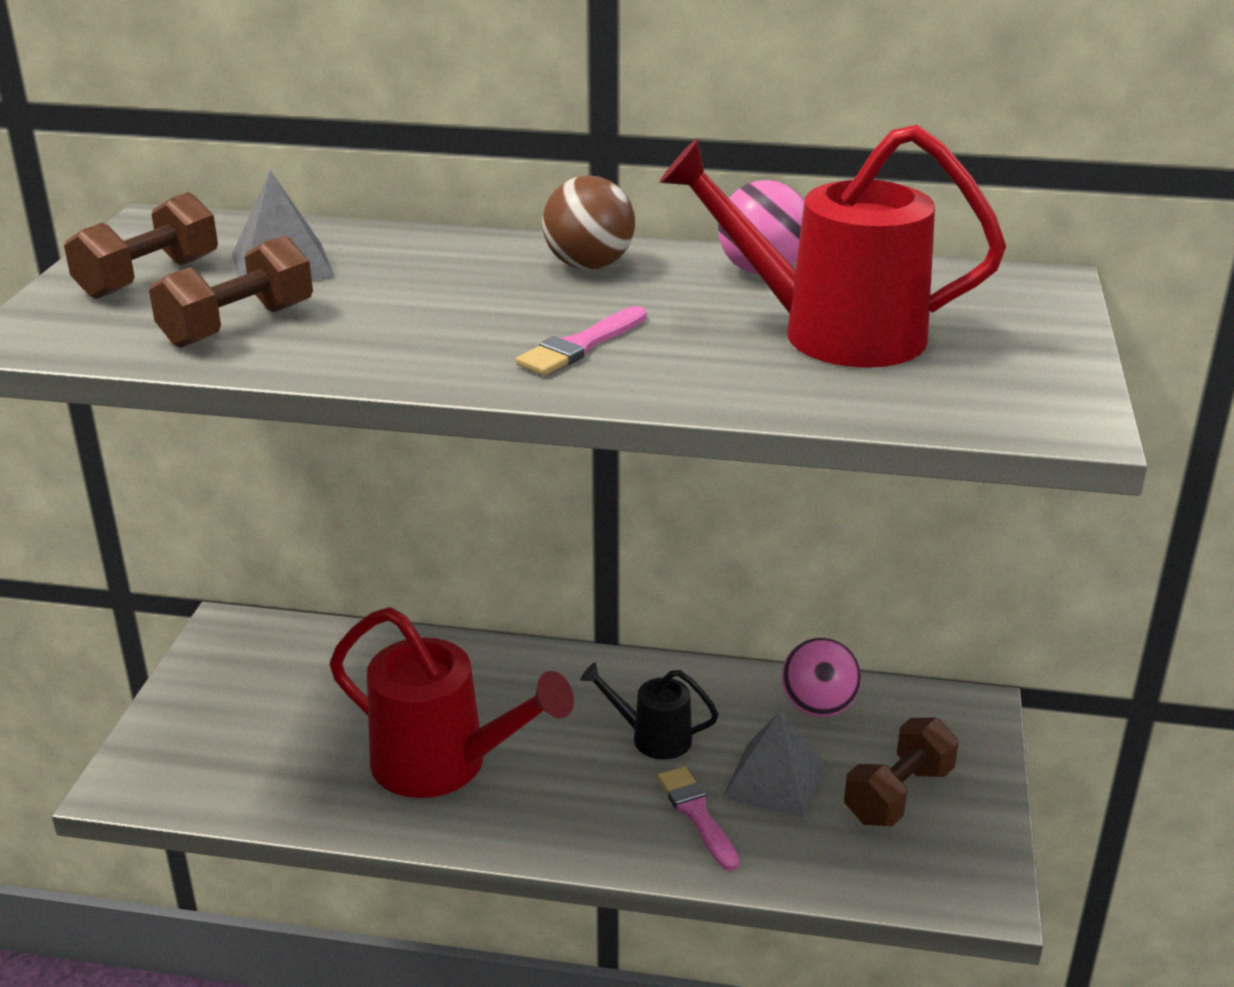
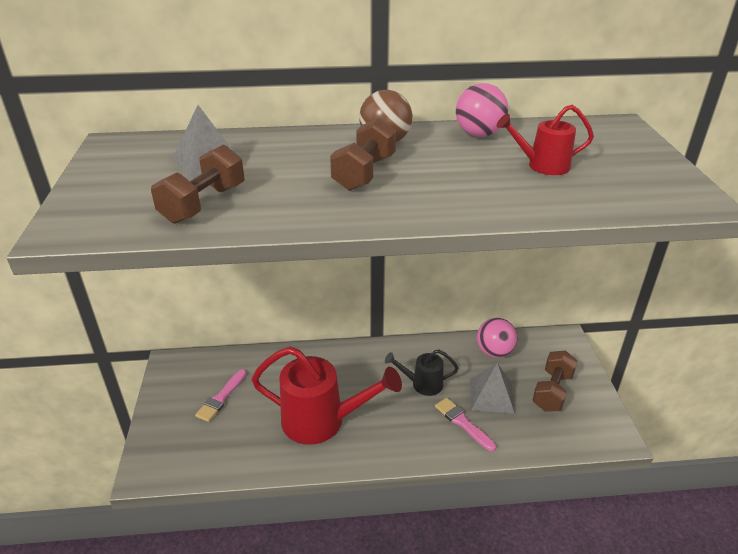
camera: 15 degrees left, 5 degrees up
(149, 278) = (128, 179): brown dumbbell -> brown dumbbell (364, 173)
(581, 345) = (415, 190): pink brush -> pink brush (221, 397)
(831, 333) = (542, 166): red watering can -> red watering can, size x0.52

